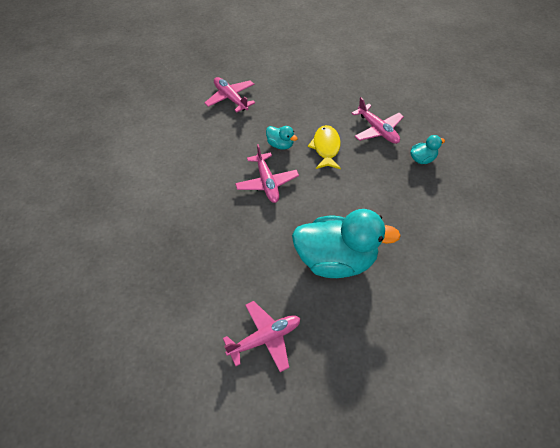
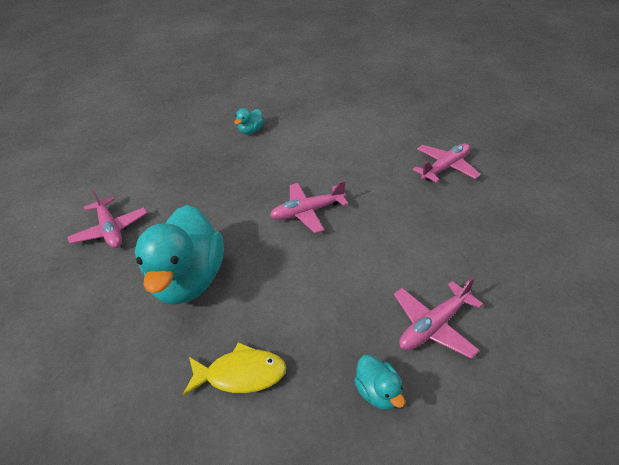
camera: 90 degrees right, 10 degrees down
(280, 145) = (373, 217): turquoise duck -> turquoise duck (251, 131)
(326, 148) = (378, 262): yellow fish -> yellow fish (241, 374)

